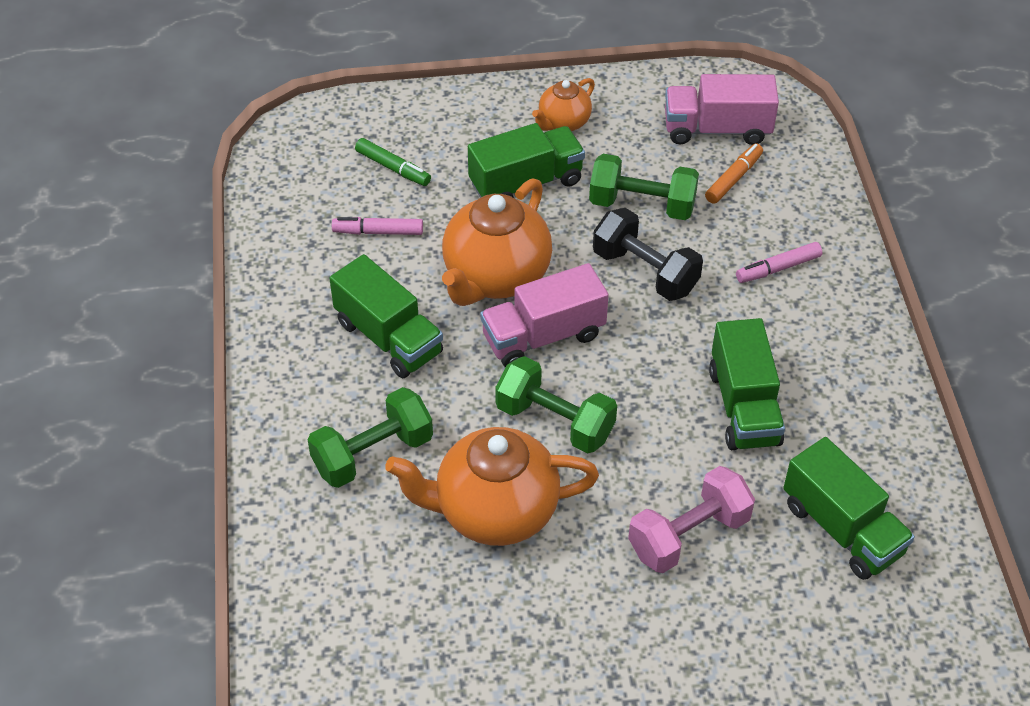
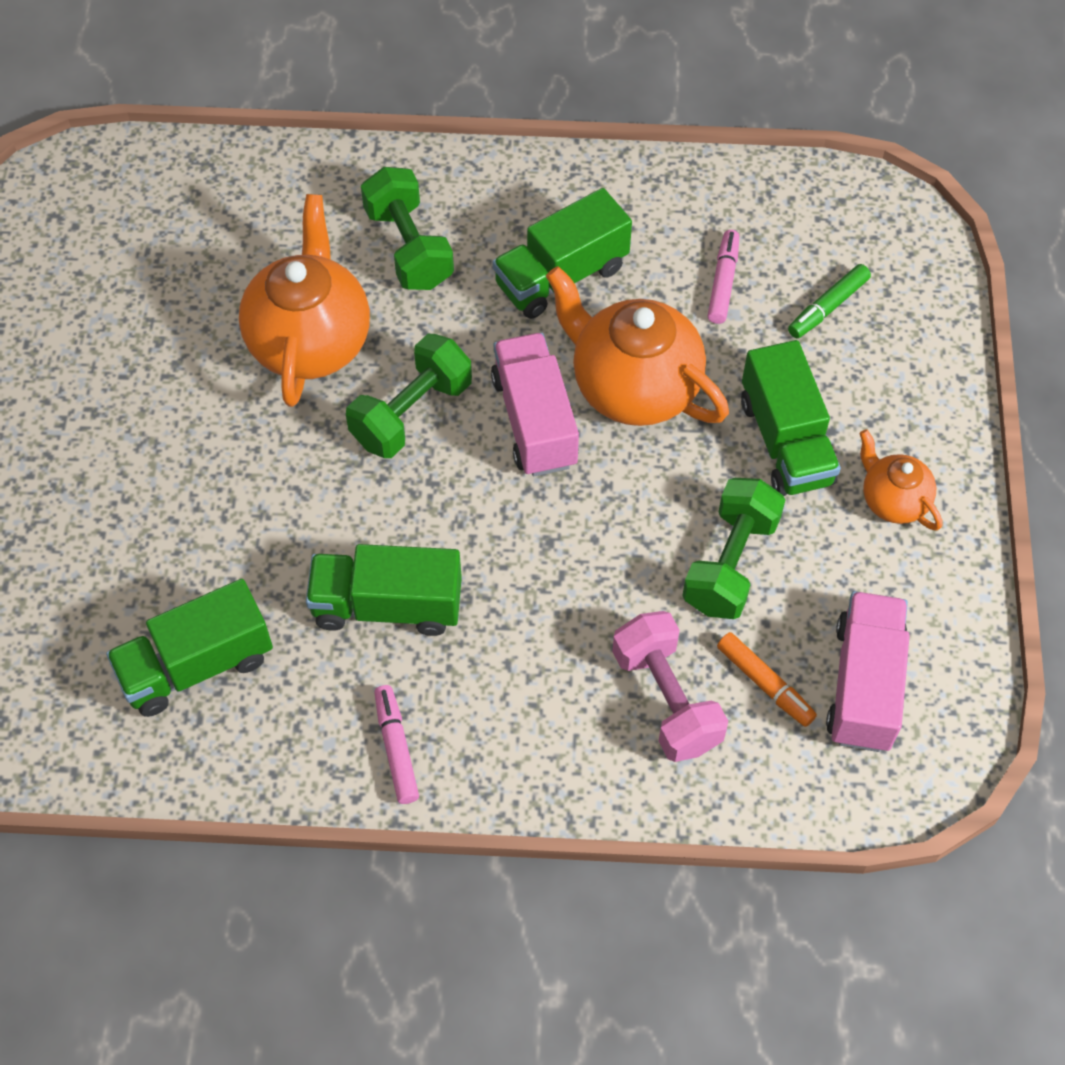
camera: 100 degrees right, 10 degrees up
(645, 271) = (616, 544): black dumbbell -> none
(688, 535) = (232, 511): pink dumbbell -> pink dumbbell (666, 699)
(778, 268) = (595, 698): pink marker -> pink marker (396, 748)

